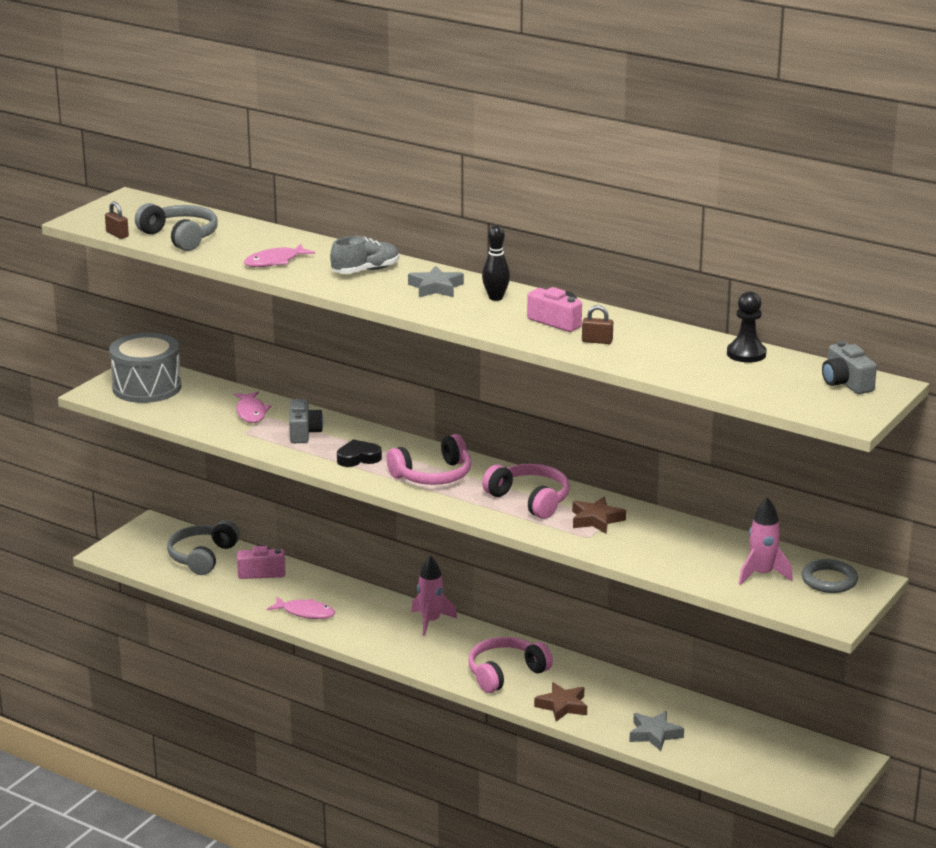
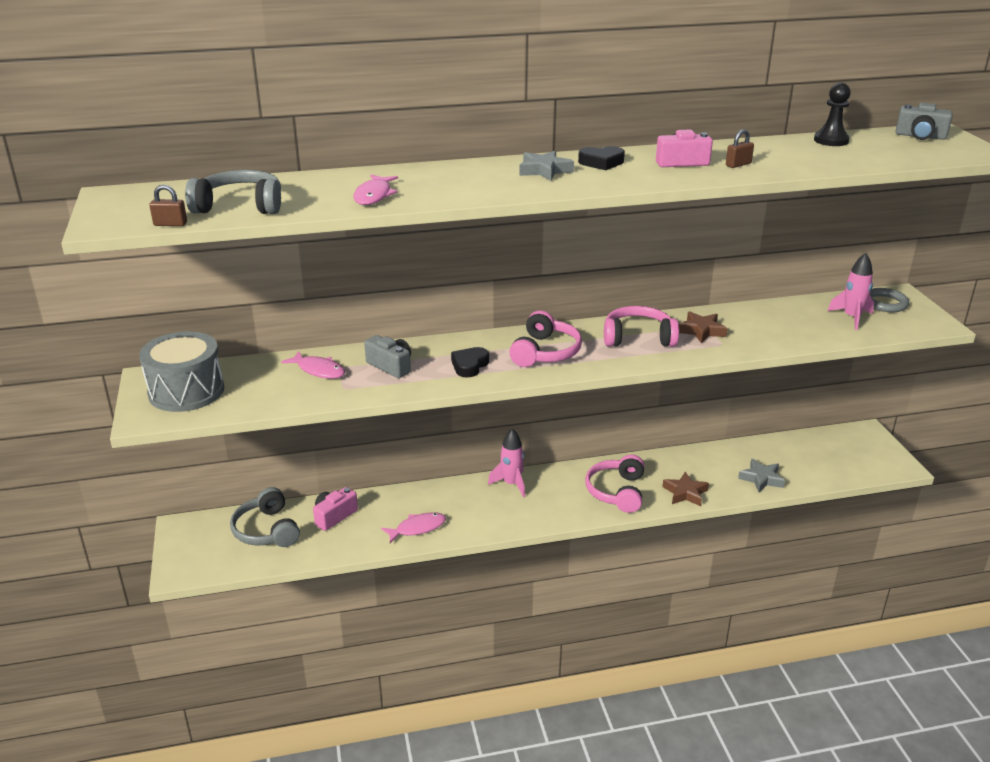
camera: 45 degrees left, 5 degrees up
(365, 271) = (463, 177): grey shoe -> none
(495, 298) = (601, 162): black bowling pin -> black heart

